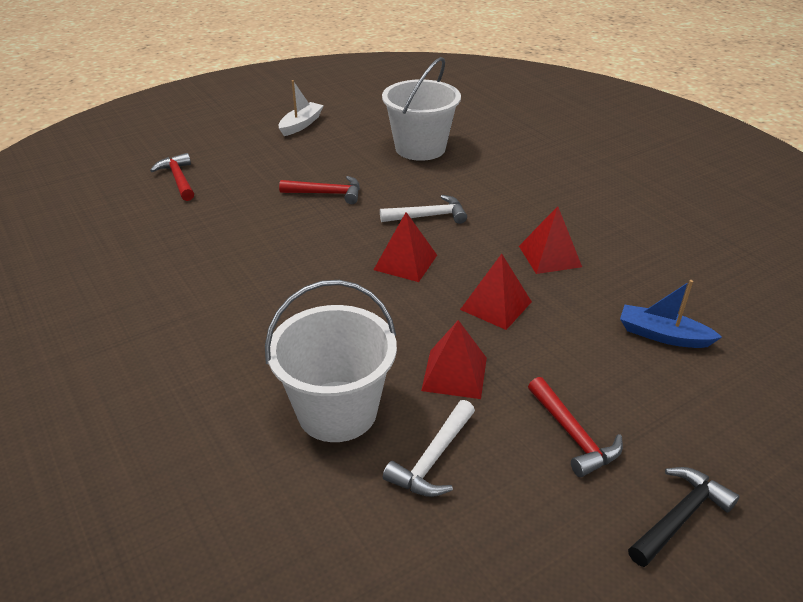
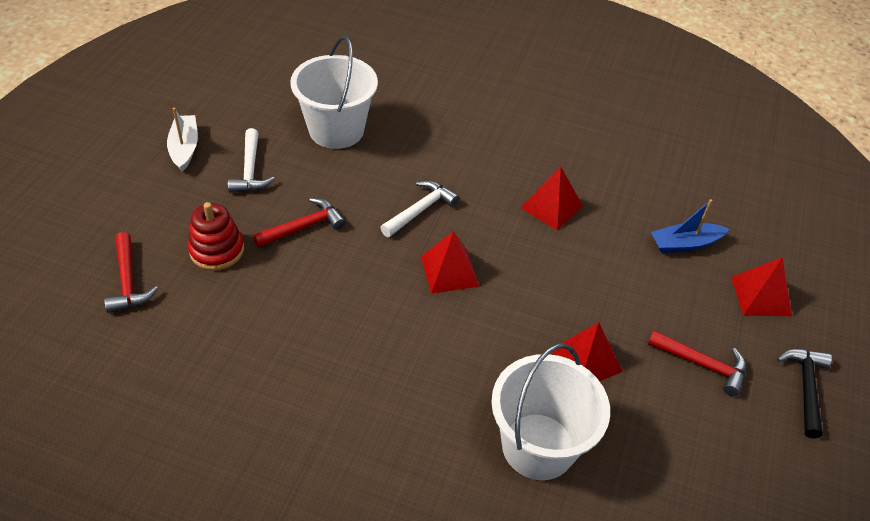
camera: 40 degrees left, 10 degrees up
(179, 179) = (128, 281): red hammer -> red hammer turned 135 degrees counterclockwise
(252, 184) = (217, 250): none -> red stacking toy
(433, 459) = (638, 442): white hammer -> white hammer (250, 170)
(496, 305) = (556, 278): red pyramid -> red pyramid (760, 296)

